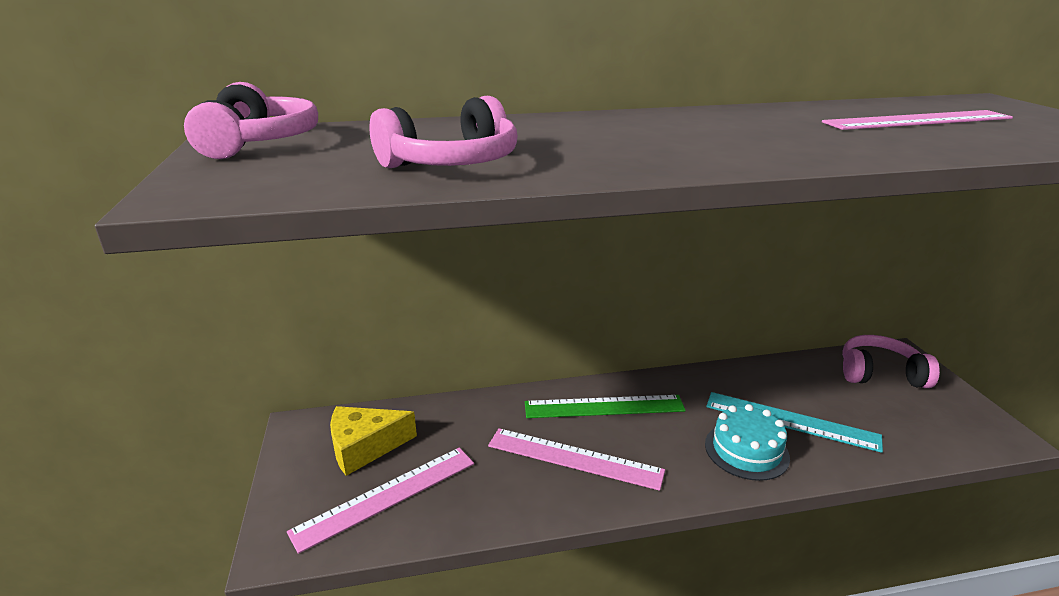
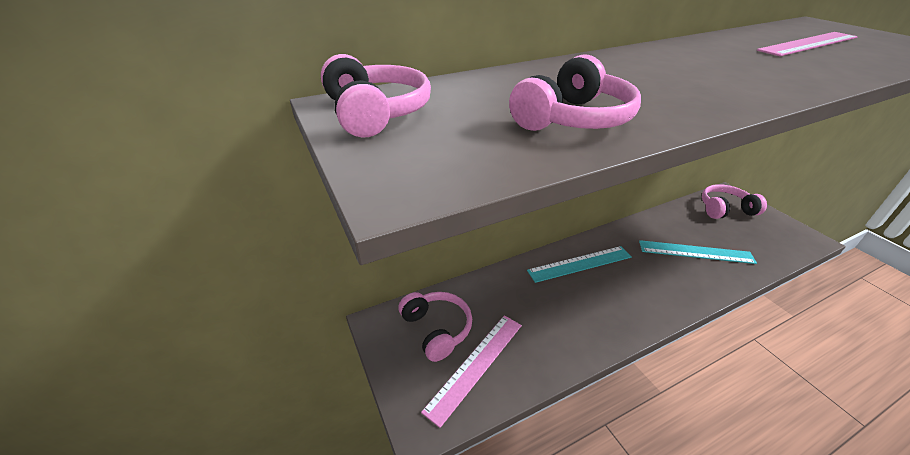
camera: 15 degrees left, 10 degrees up
(365, 447) = (436, 329): yellow cheese -> pink headphones
(574, 458) = (583, 307): pink ruler -> none
(604, 407) = (580, 264): green ruler -> turquoise ruler
(746, 450) = (682, 278): turquoise cake -> none

